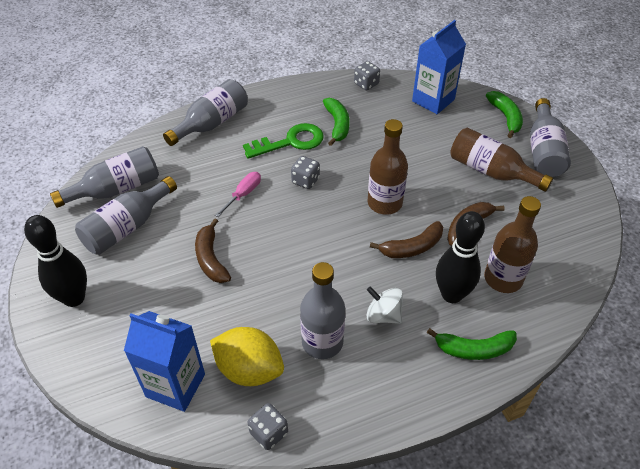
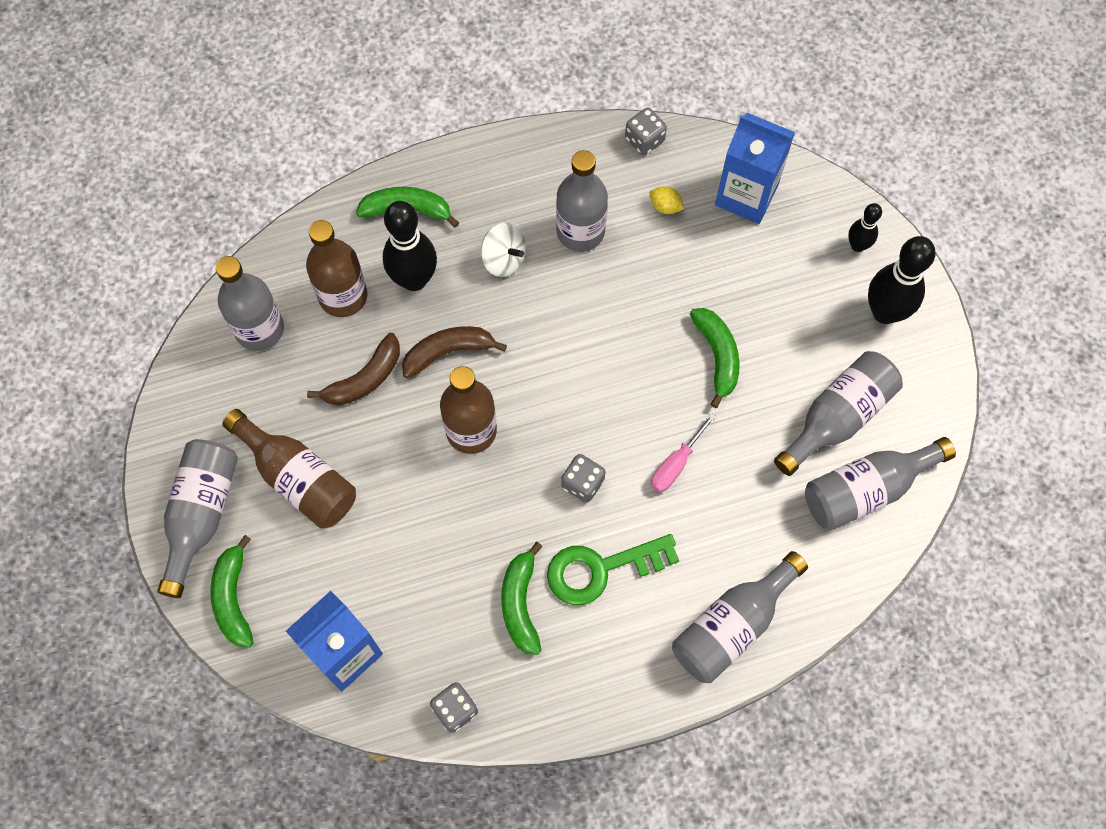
camera: 175 degrees left, 20 degrees up
(84, 348) = (857, 245): none -> black bowling pin
(211, 258) = (717, 356): brown banana -> green banana
(249, 369) = (665, 206): yellow lemon -> yellow lemon, size x0.43
(556, 252) = (259, 329): none -> grey bottle

